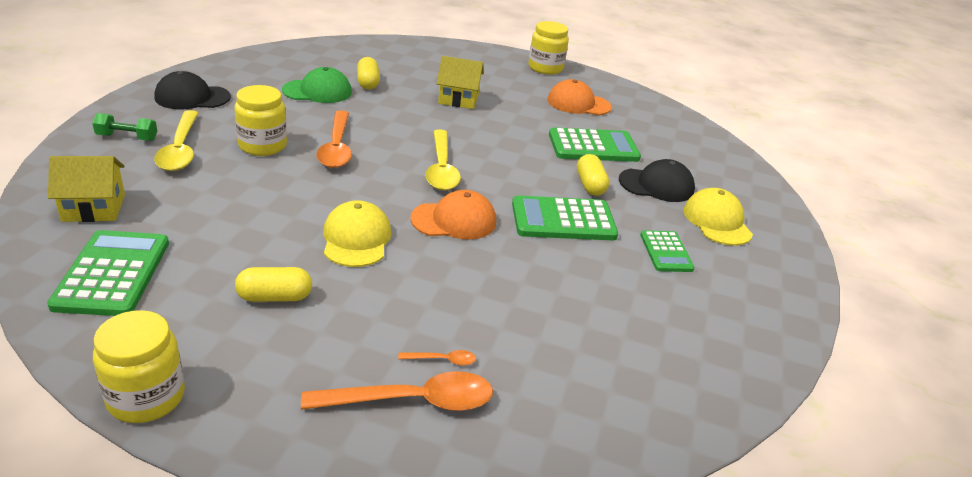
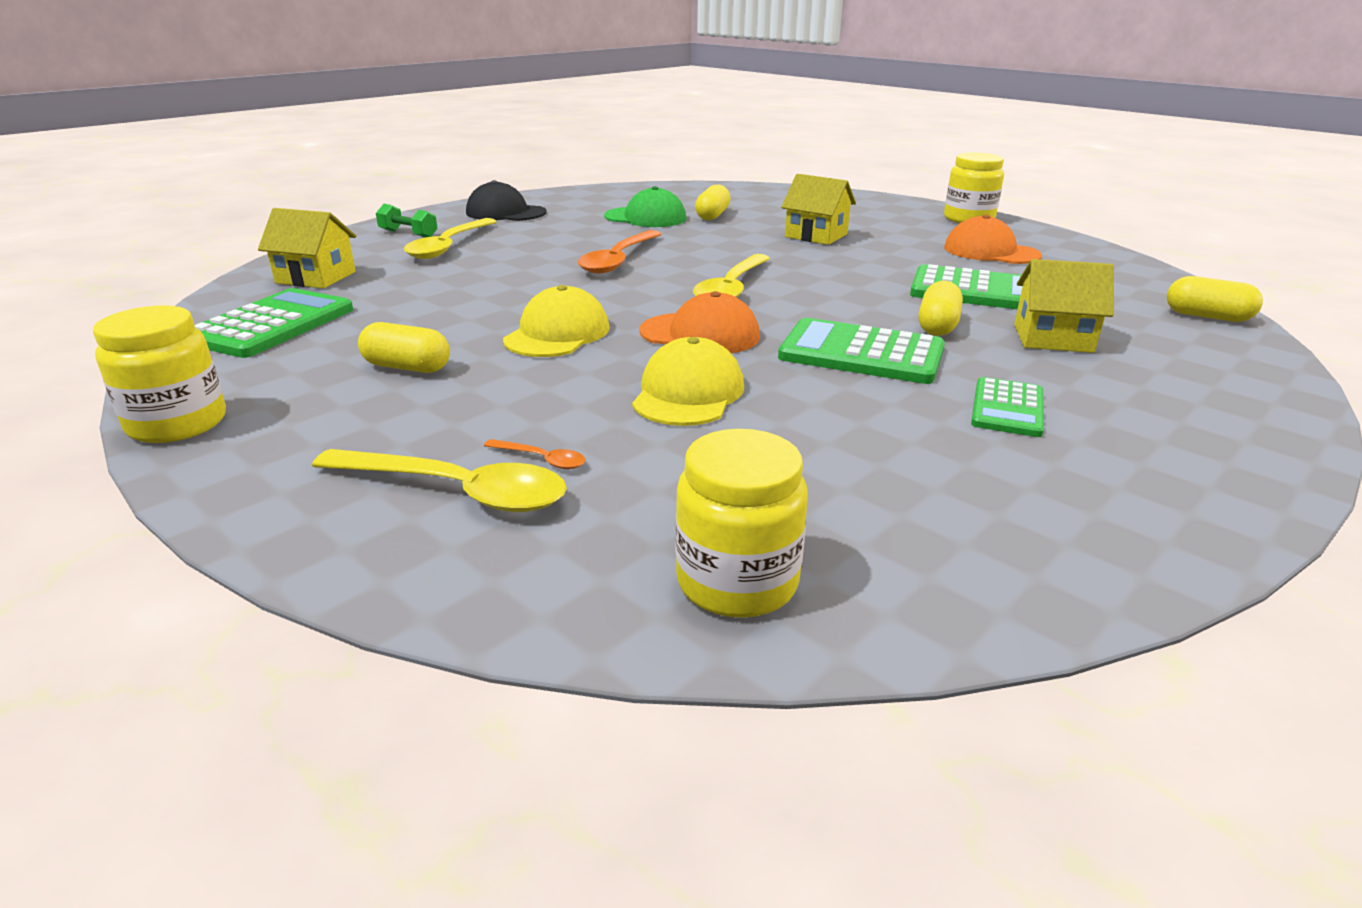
camera: 30 degrees right, 5 degrees down
(262, 146) = (537, 251): yellow jar -> yellow jar (737, 582)
(413, 401) = (458, 491): orange spoon -> yellow spoon
(656, 185) = (1052, 338): black cap -> yellow house
(717, 221) = (1135, 389): yellow cap -> yellow cap (688, 393)
(721, 151) = (1207, 316): none -> yellow capsule

